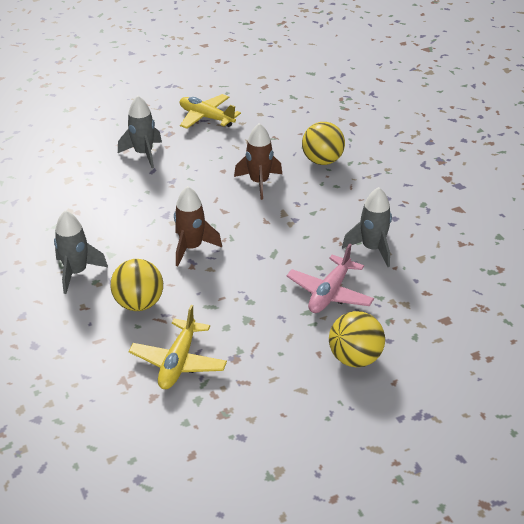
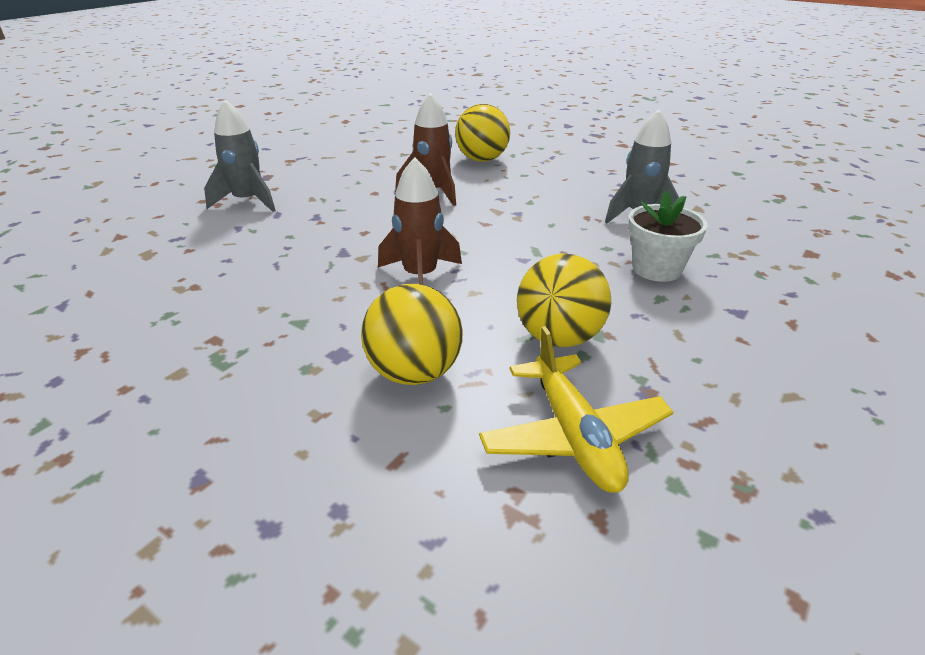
camera: 30 degrees left, 5 degrees down
(76, 272) = (260, 366): grey rocket -> none
(206, 118) = (302, 155): yellow plane -> none
(329, 293) = (656, 269): pink plane -> white flower pot
(354, 358) = (789, 328): yellow ball -> yellow ball (559, 337)

